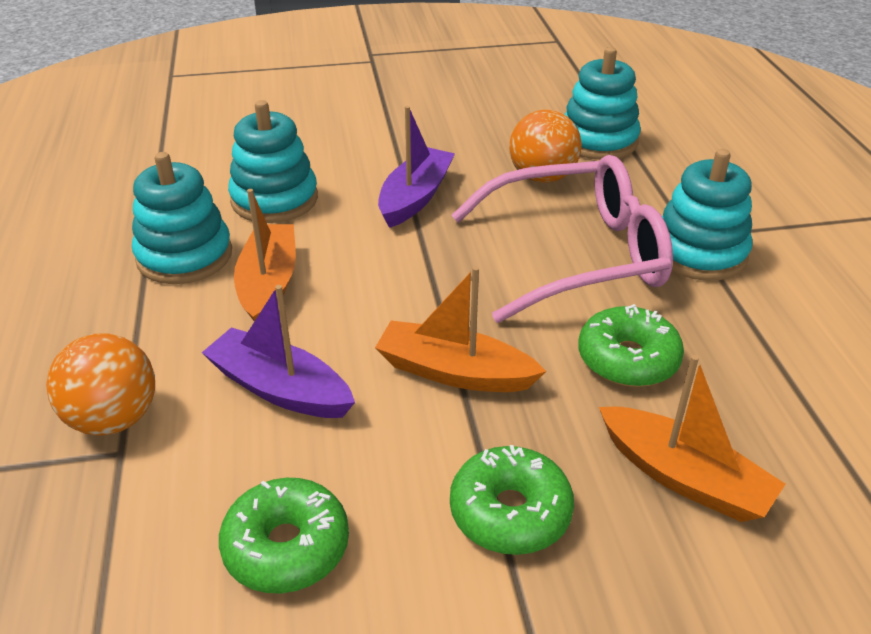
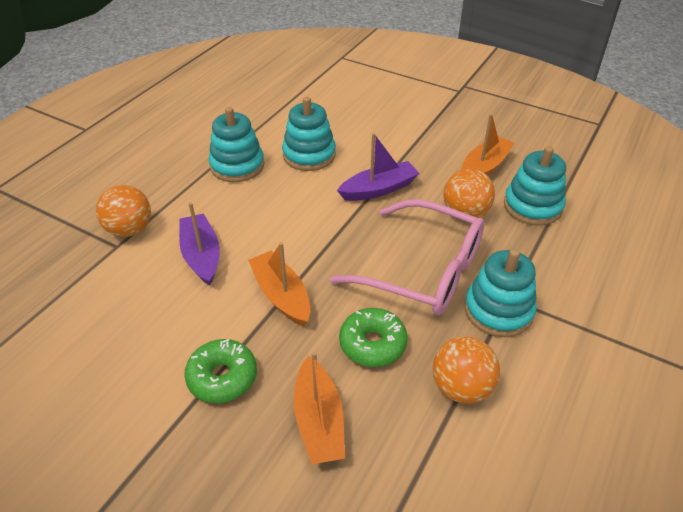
camera: 40 degrees right, 5 degrees up
(269, 284) = (255, 200): orange boat -> orange boat (484, 167)
(286, 547) = (126, 327): green donut -> none
(766, 345) = (461, 388): none -> orange ball

